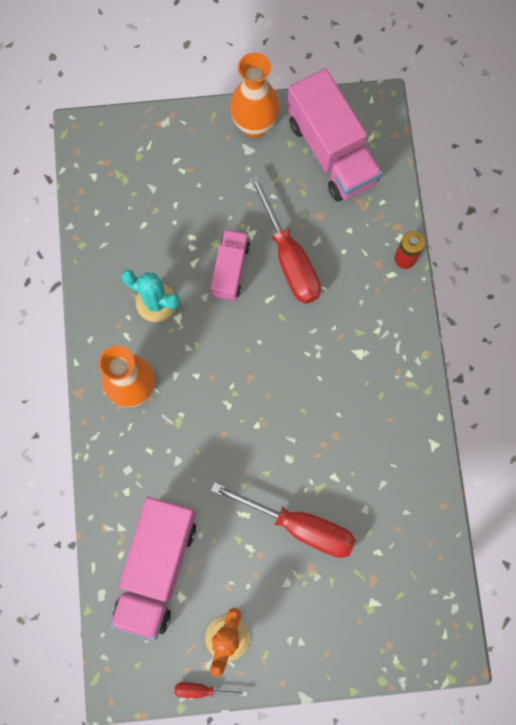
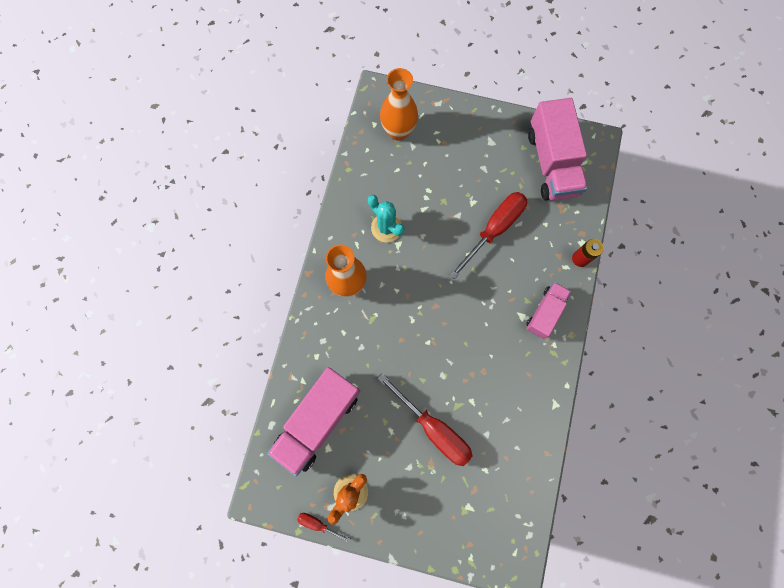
camera: 20 degrees right, 0 degrees up
(230, 270) = (448, 223): pink truck -> pink truck (545, 312)
(254, 125) = (501, 126): orange vase -> orange vase (398, 131)
(289, 258) = (494, 229): red screwdriver -> red screwdriver turned 135 degrees counterclockwise

